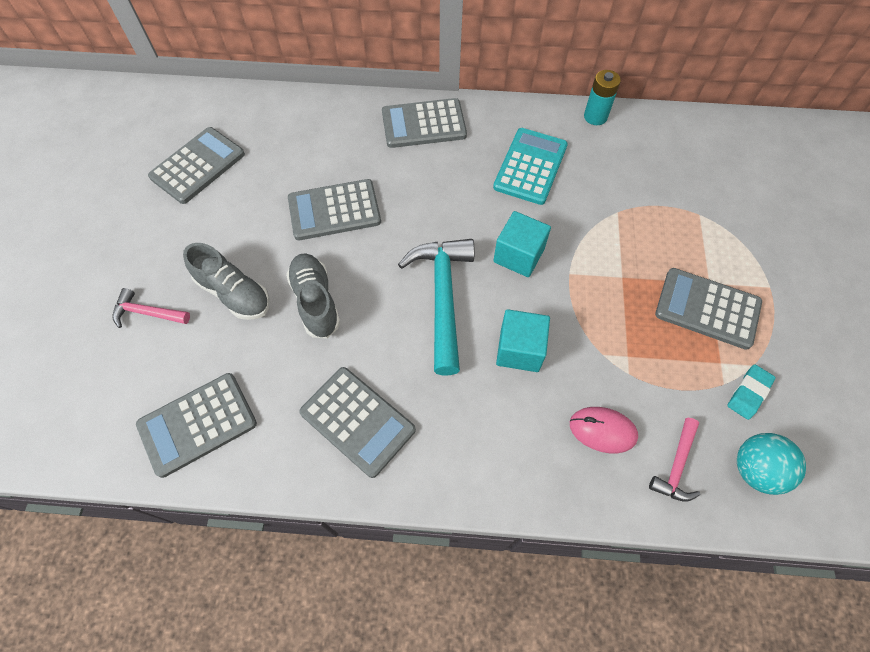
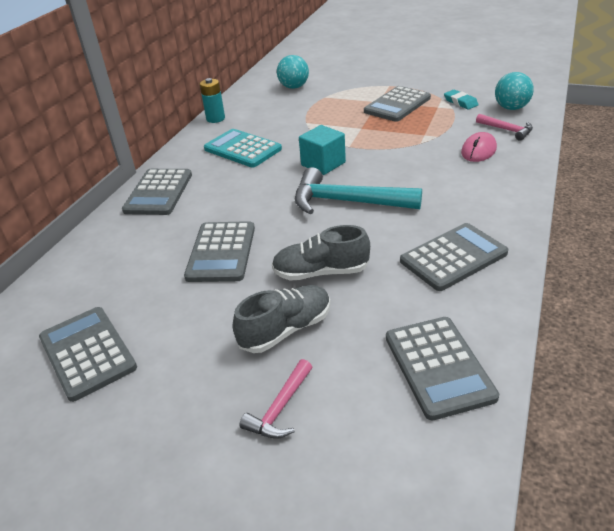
camera: 70 degrees left, 25 degrees down
(519, 350) = (407, 173): turquoise cube -> none
(716, 171) = (294, 87): none -> turquoise ball

